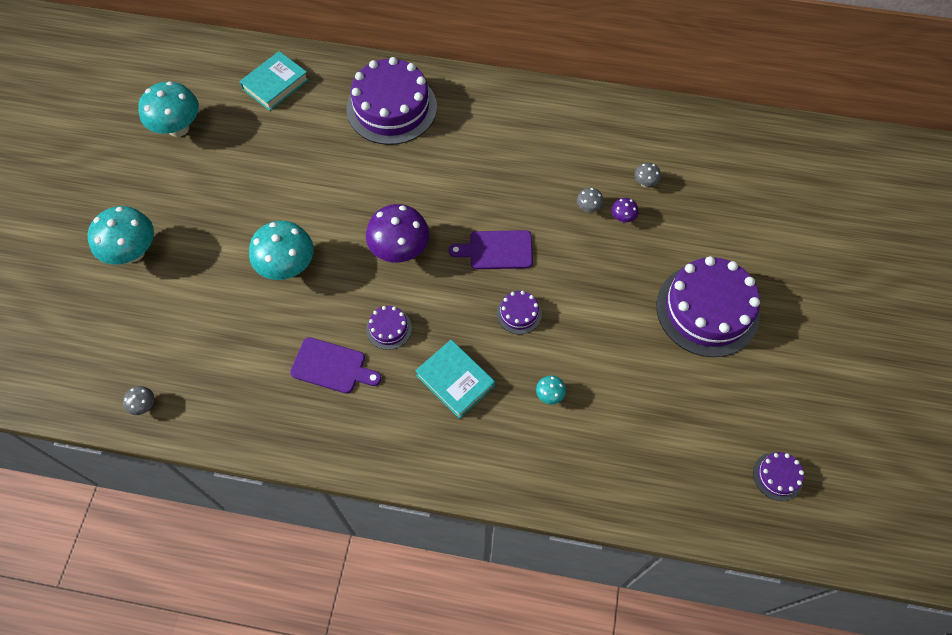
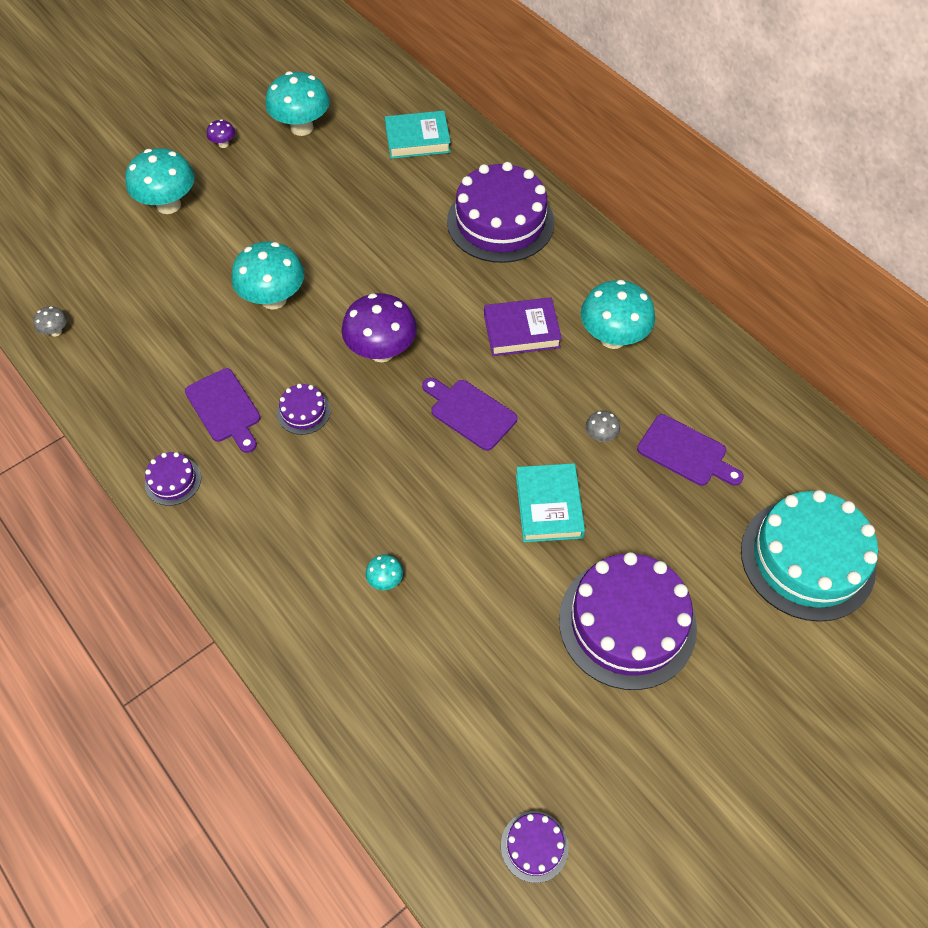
camera: 40 degrees right, 5 degrees down
(455, 381) = (314, 500): turquoise book -> turquoise book (549, 506)
(477, 173) = (521, 331): none -> purple book
(519, 313) = (432, 484): purple cake -> purple cake (173, 481)
(537, 139) = (613, 338): none -> turquoise mushroom
(622, 218) = (627, 469): purple mushroom -> purple mushroom (223, 144)
(645, 183) = (686, 452): grey mushroom -> purple cutting board
(764, 198) = (807, 559): none -> turquoise cake

